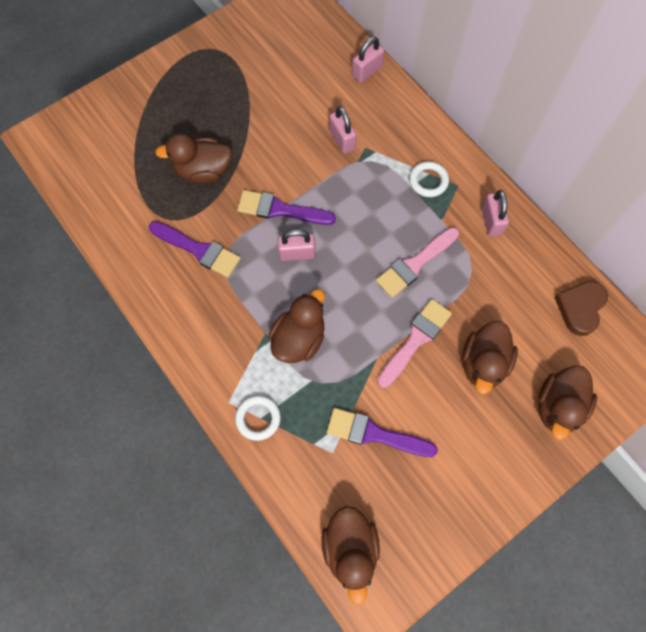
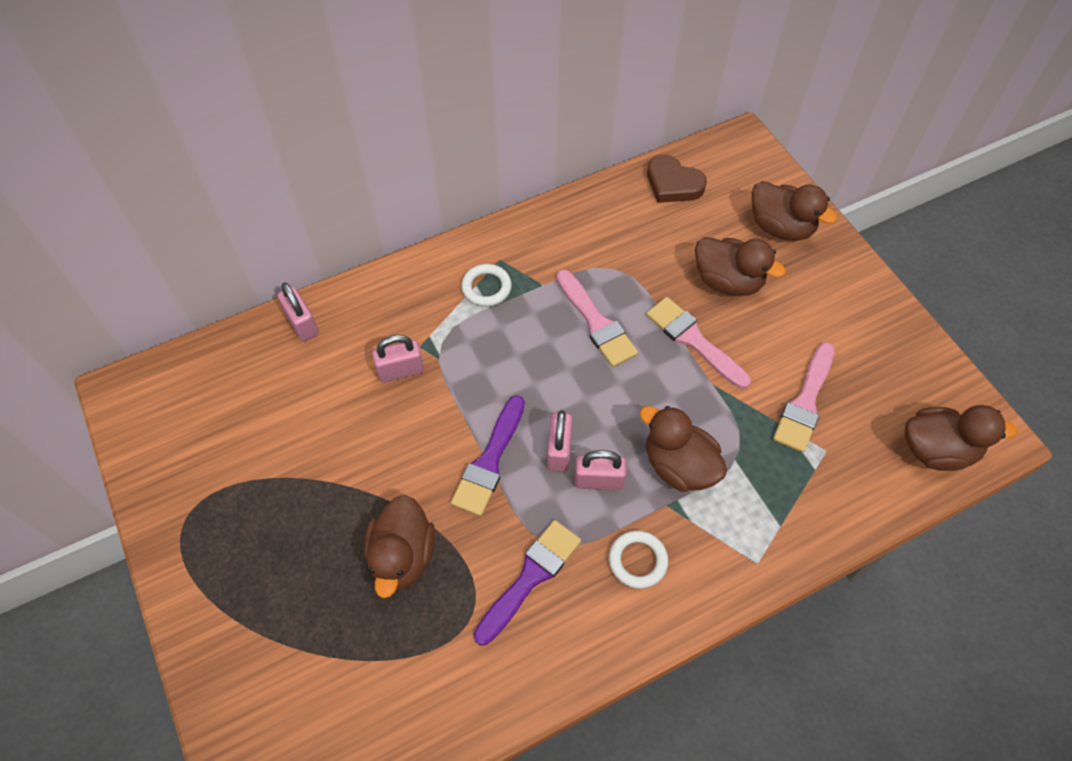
camera: 80 degrees left, 10 degrees down
(258, 418) = (781, 529): white ring -> white ring (637, 561)
(374, 434) = (805, 402): purple brush -> pink brush
(491, 221) = (554, 237): pink padlock -> pink padlock (598, 480)

